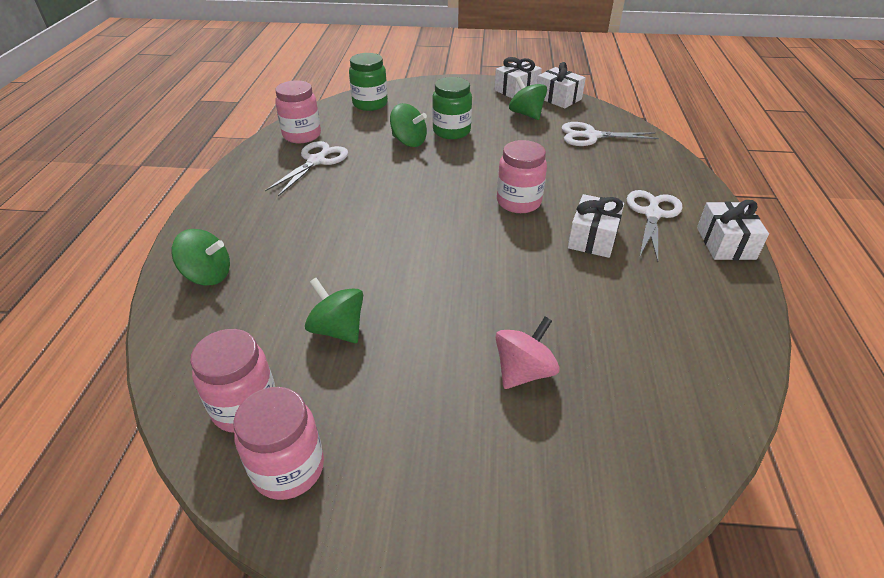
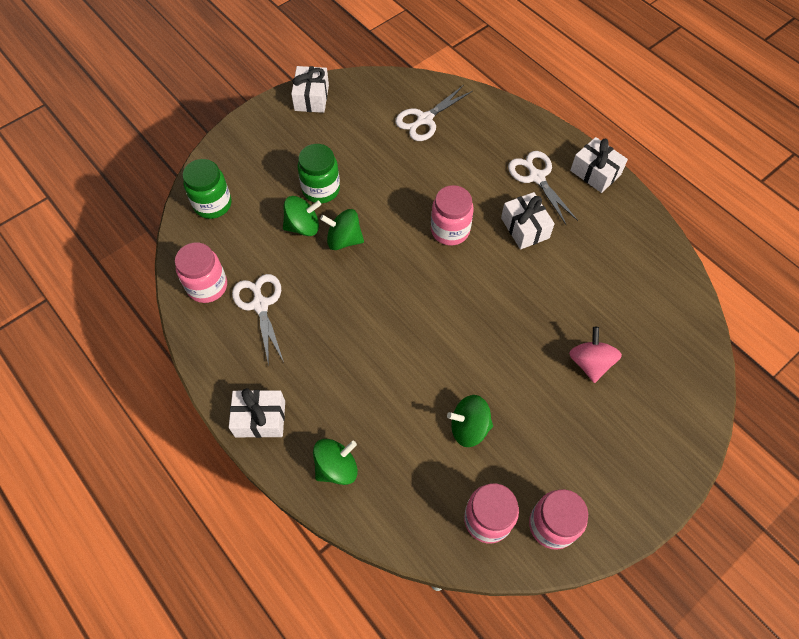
camera: 45 degrees left, 20 degrees up
(526, 114) = (353, 125): green spinning top -> green spinning top (344, 240)
(558, 98) = (355, 86): white gift -> white gift (260, 419)

